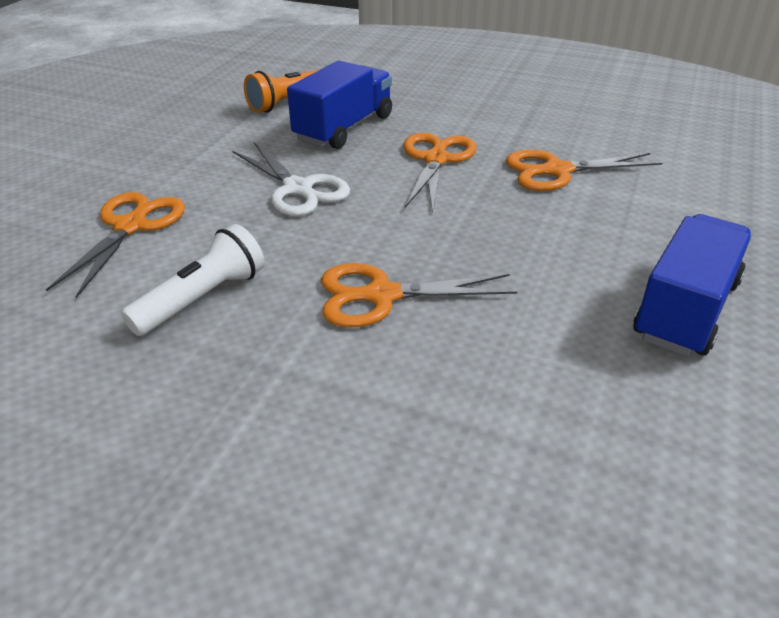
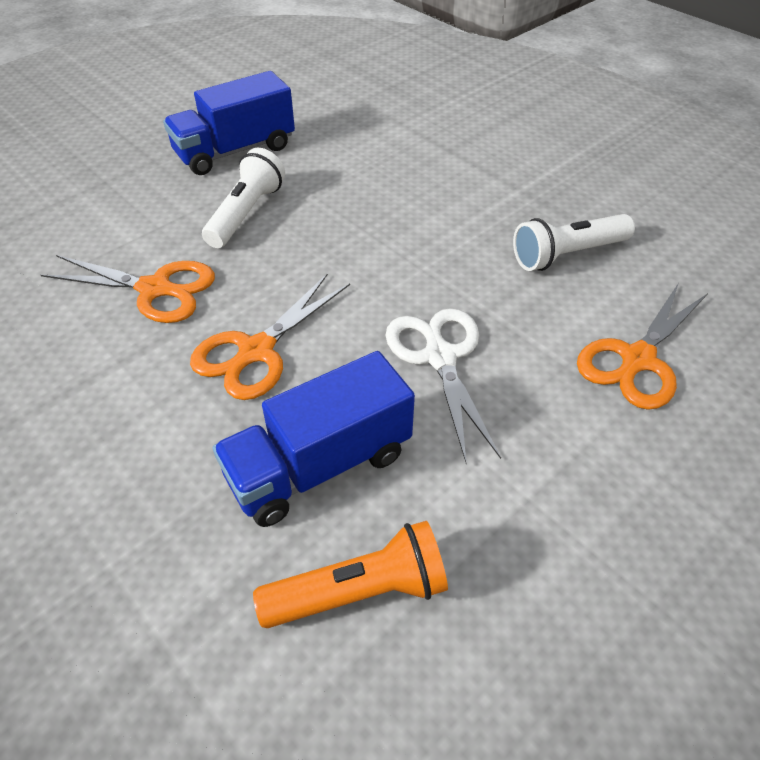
camera: 155 degrees left, 10 degrees up
(381, 296) = (426, 216): orange scissors -> none
(569, 243) = (246, 213): none -> white flashlight

